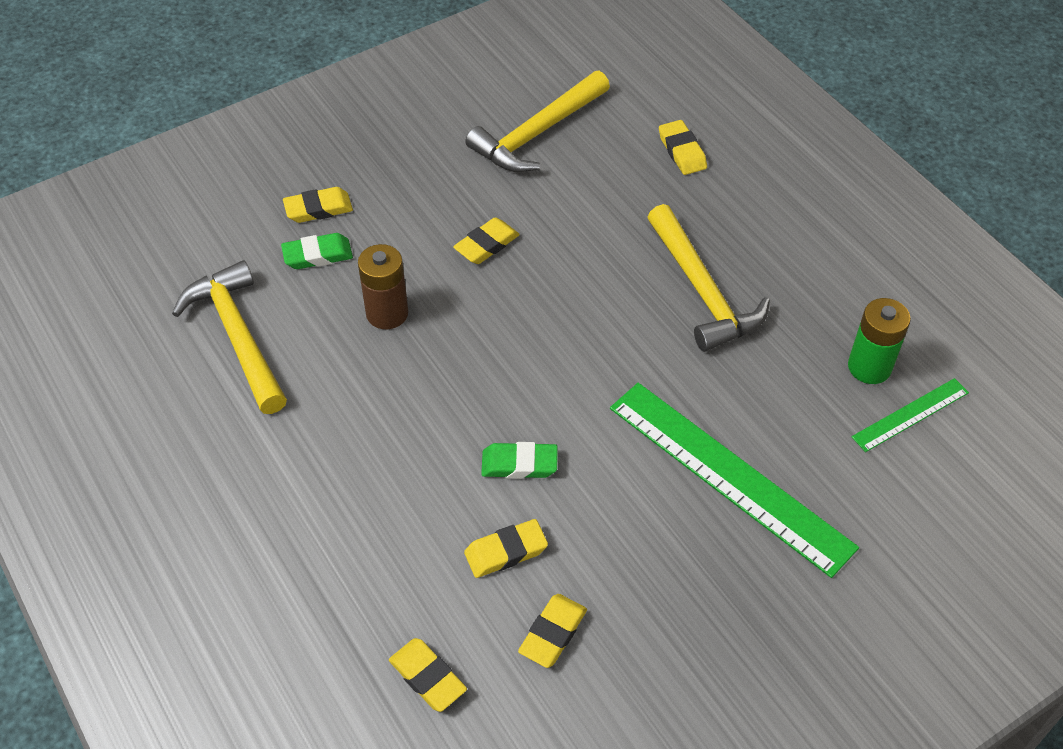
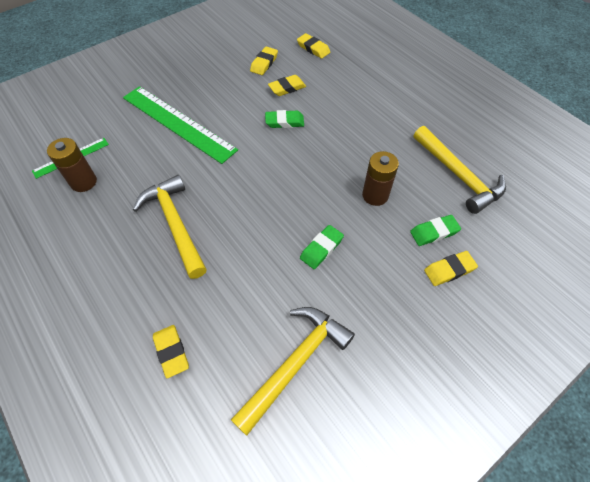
camera: 175 degrees right, 5 degrees up
(486, 245) = (321, 249): yellow eraser -> green eraser
(869, 367) = (83, 182): green battery -> brown battery

